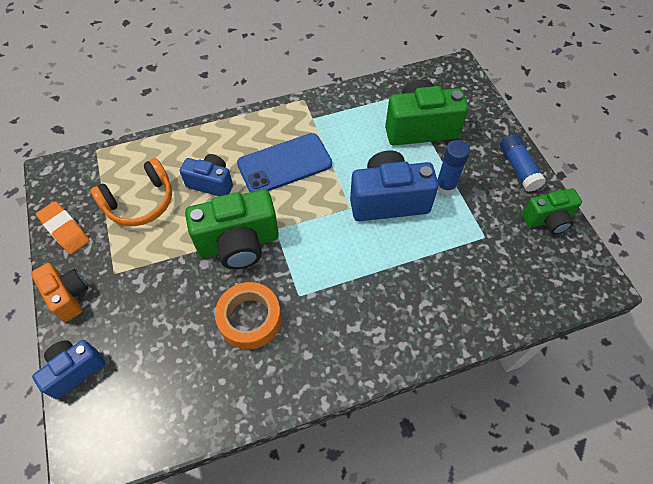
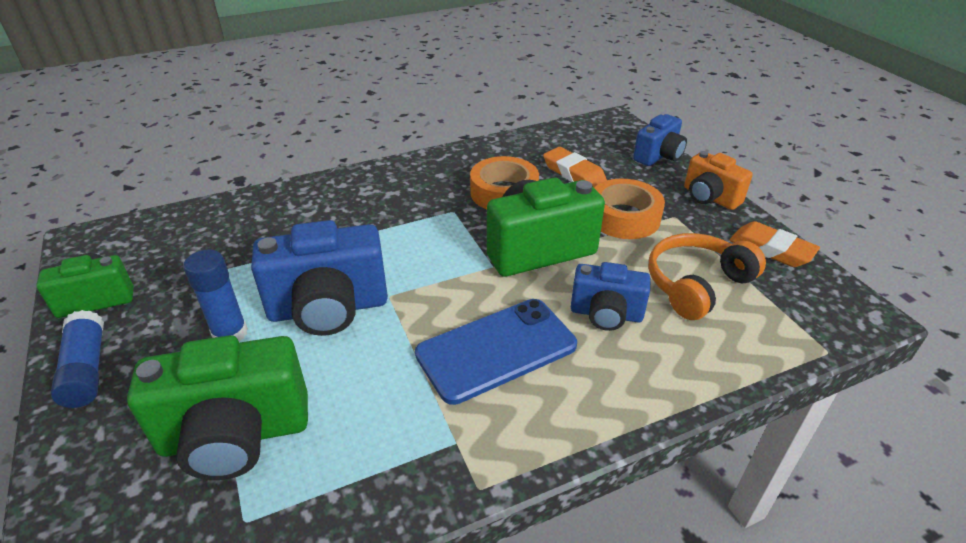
camera: 175 degrees right, 20 degrees down
(156, 275) = (624, 217): none -> orange tape
(175, 345) = (574, 173): none -> orange eraser

